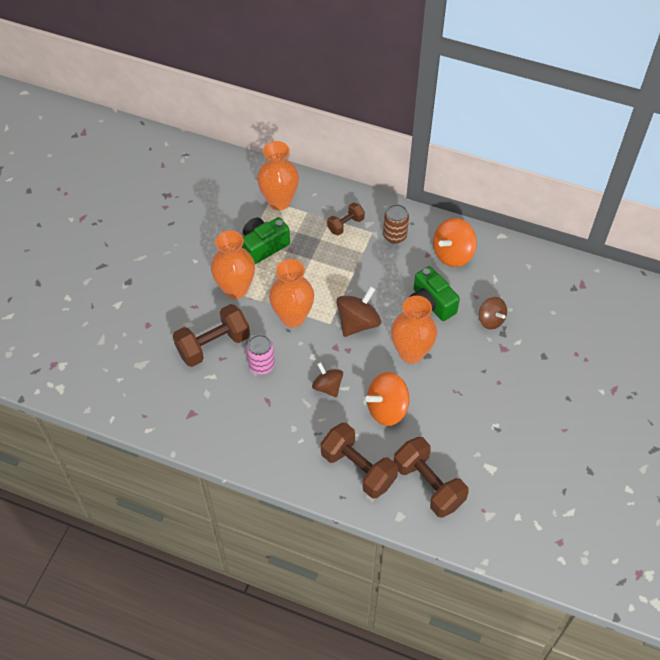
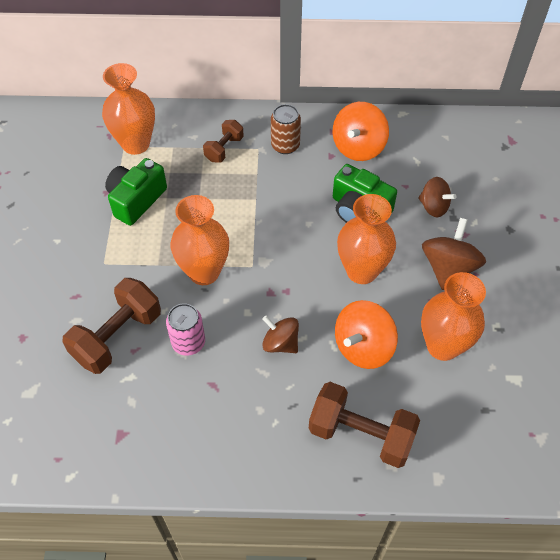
camera: 20 degrees left, 0 degrees up
(235, 289) = (120, 259): orange vase -> orange vase (443, 346)
(358, 322) = (285, 255): brown spinning top -> brown spinning top (448, 268)
(428, 485) = (453, 425): brown dumbbell -> none

